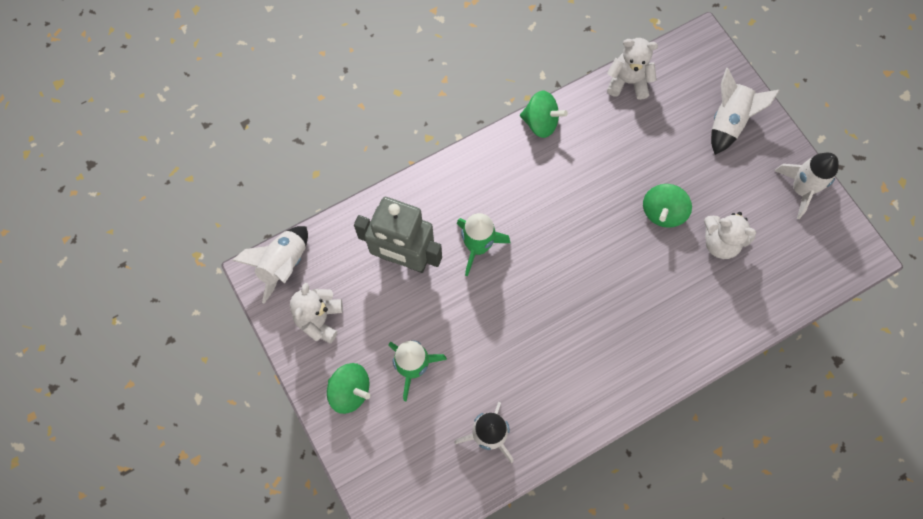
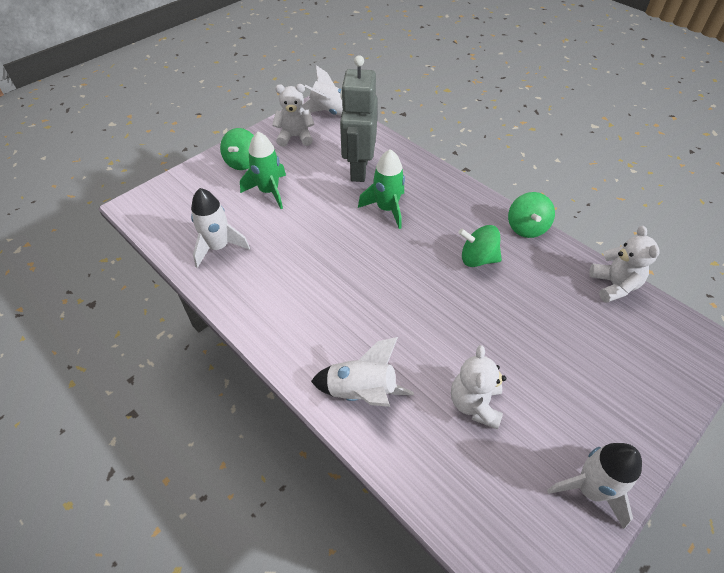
camera: 75 degrees right, 20 degrees down
(662, 212) = (484, 341): green spinning top -> green spinning top (477, 259)
(728, 121) = (630, 388): white rocket -> white rocket (361, 392)

